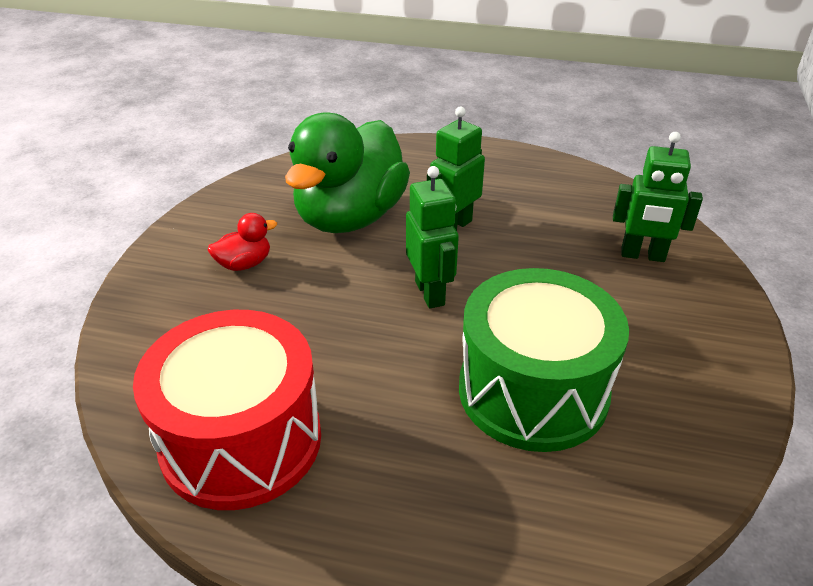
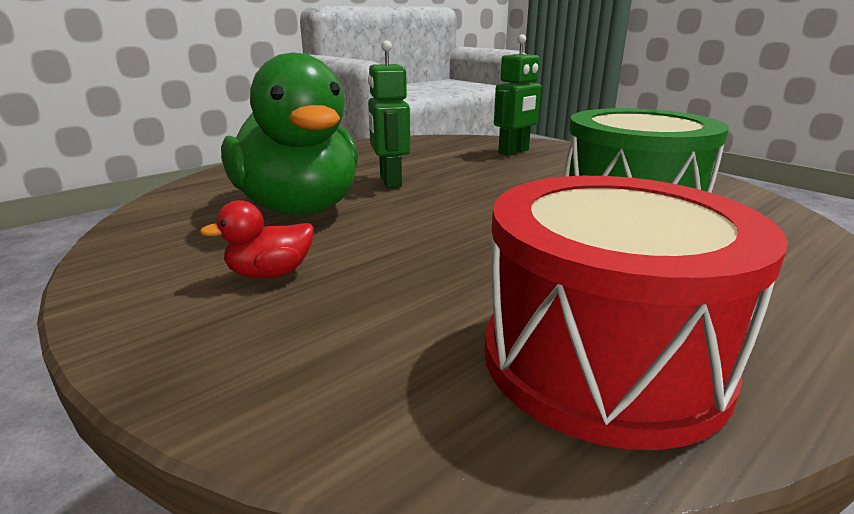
camera: 55 degrees left, 15 degrees down
(244, 264) = (270, 274): red duck -> red duck turned 120 degrees counterclockwise
(430, 293) = (465, 210): green robot -> none

